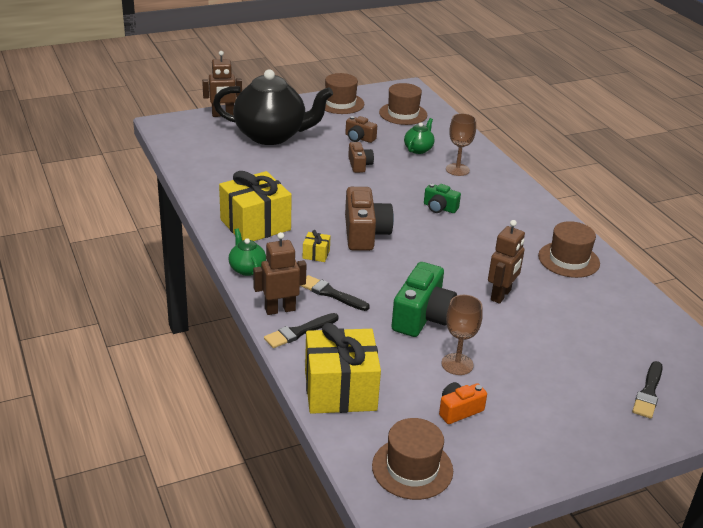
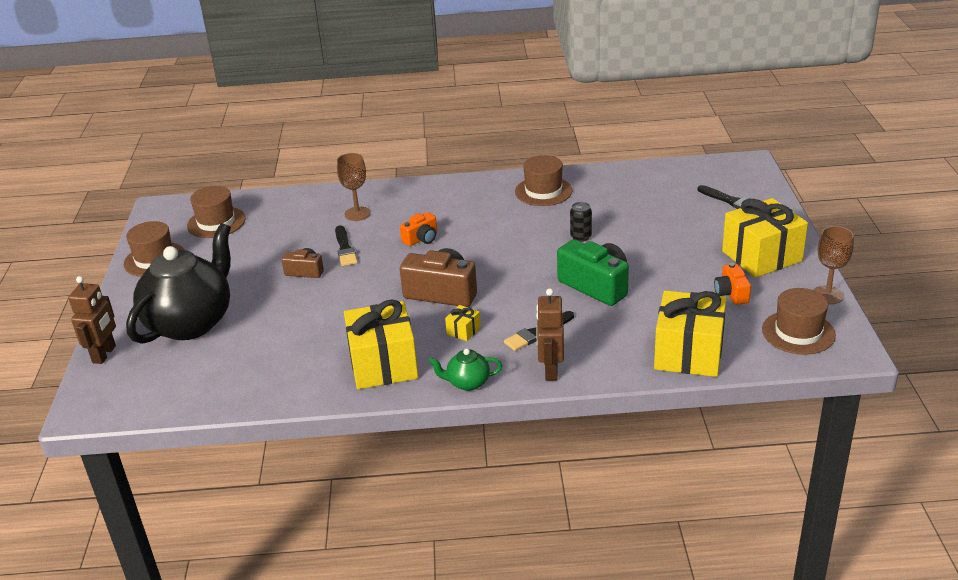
camera: 65 degrees left, 0 degrees up
(299, 332) = (593, 364): black brush -> black brush (345, 248)
(359, 138) = (247, 261): brown camera -> none
(418, 149) = (300, 228): green teapot -> none
(439, 208) = (421, 239): green camera -> orange camera
(457, 364) = (670, 281): brown goblet -> brown goblet (827, 295)
(501, 295) = (581, 237): brown robot -> black can
(546, 428) = (761, 256): none -> yellow gift

